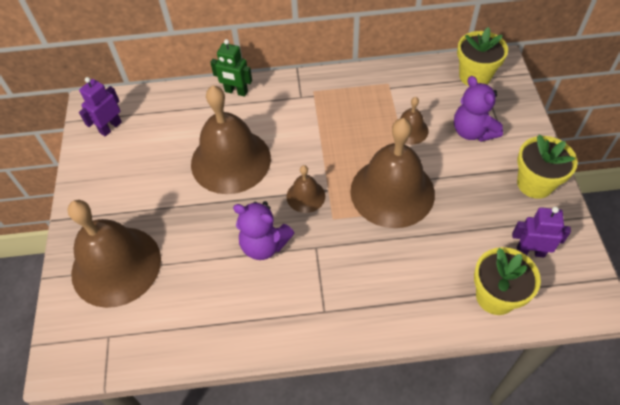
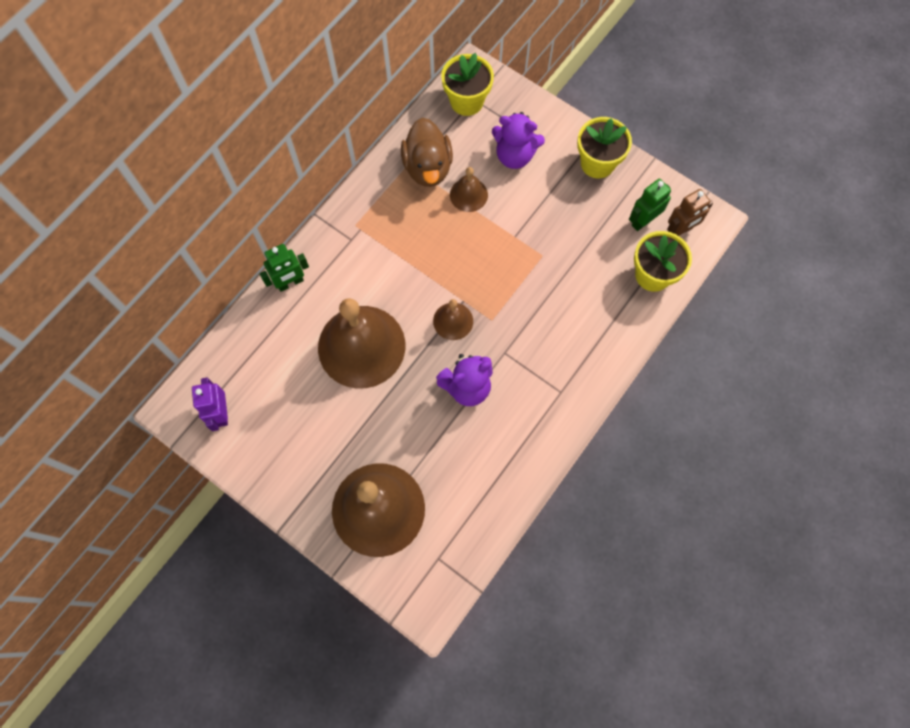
camera: 50 degrees left, 15 degrees up
(392, 192) = (510, 259): brown bell -> none
(400, 94) = (428, 167): none -> brown duck
(530, 251) = (643, 221): purple robot -> green robot
(556, 285) = (680, 231): none -> brown robot

